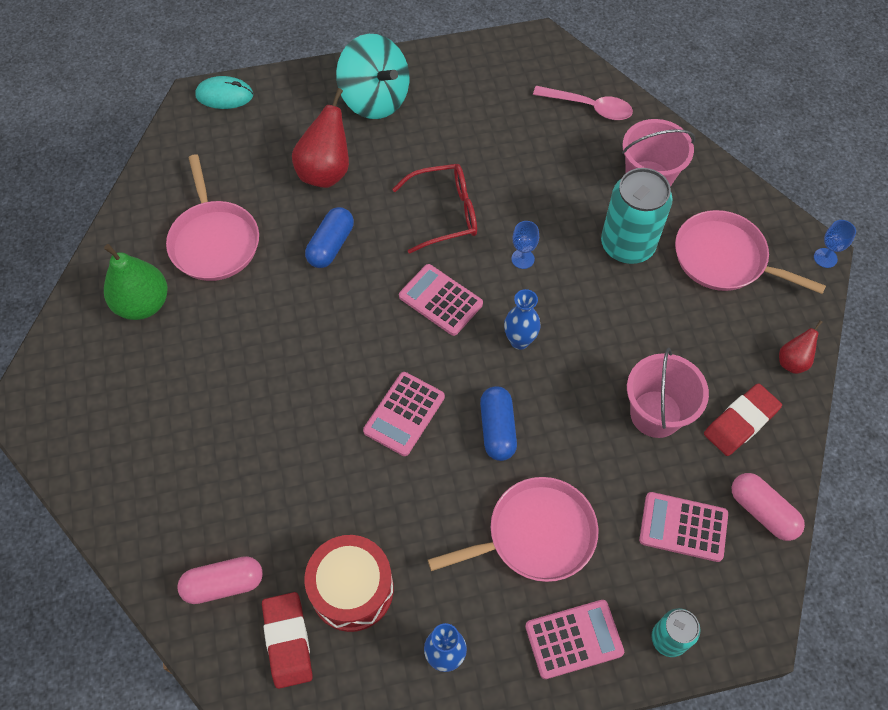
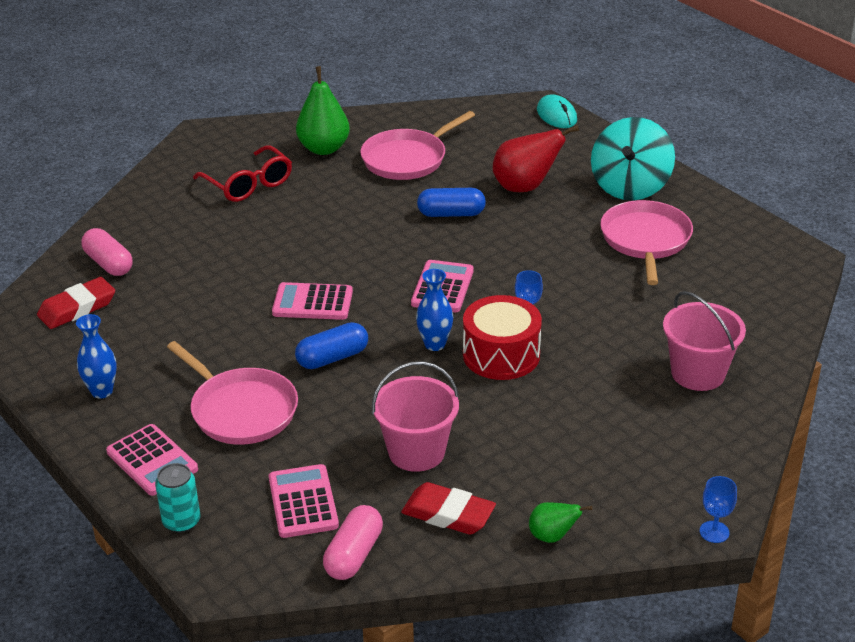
camera: 65 degrees right, 25 degrees down
(352, 589) = (136, 325): red drum -> red drum (501, 355)
(445, 213) = (539, 262): red glasses -> red glasses (249, 184)
(589, 107) = (752, 310): pink spoon -> none
(627, 245) = (601, 381): turquoise can -> none
(724, 258) = (644, 453): pink pan -> pink pan (645, 240)
(792, 361) = (552, 536): red pear -> green pear

